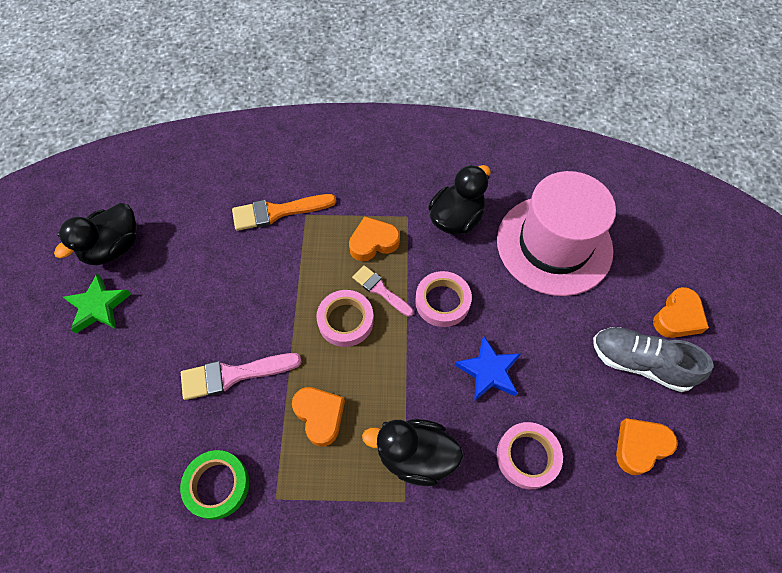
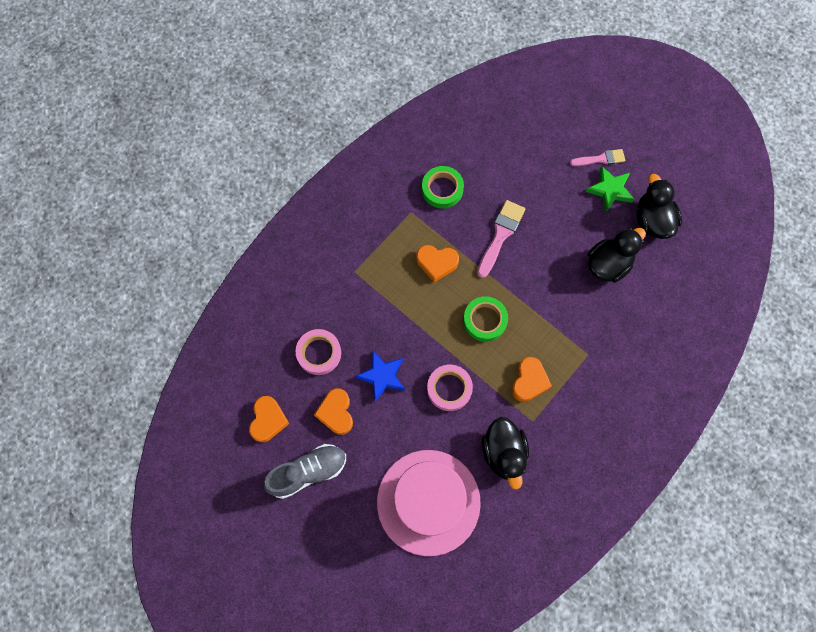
camera: 130 degrees right, 10 degrees up
(277, 212) = (604, 337): orange brush -> none
(345, 320) = (485, 320): pink tape -> green tape
(380, 290) = (489, 357): pink brush -> pink brush (600, 159)
(415, 456) = (371, 295): black duck -> black duck (608, 264)
(677, 317) = (311, 530): orange heart -> orange heart (336, 413)

